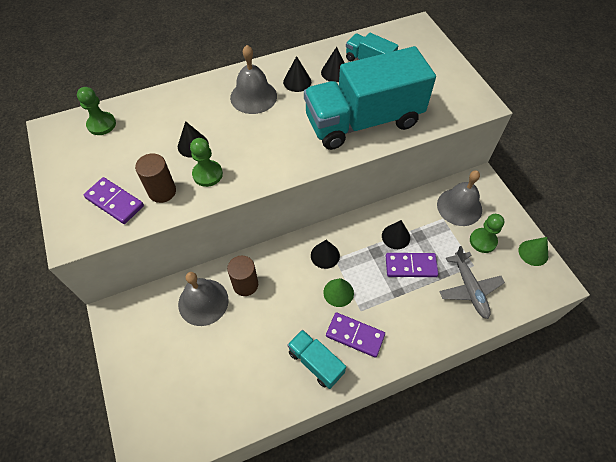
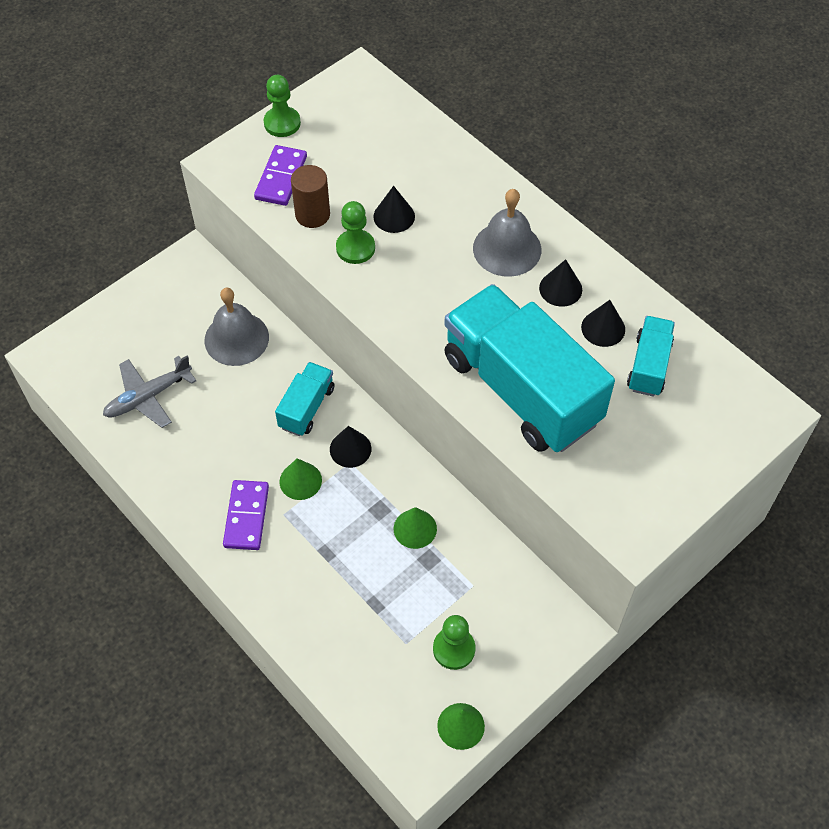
camera: 70 degrees right, 0 degrees up
(101, 124) = (386, 115): green pawn -> green pawn (282, 123)
(245, 284) = (275, 374): brown cylinder -> none
(315, 362) = (197, 483): turquoise truck -> turquoise truck (306, 407)
(396, 236) = (415, 528): black cone -> green cone
(410, 266) = (373, 559): purple domino -> none
(459, 207) = (504, 604): grey bell -> none
(469, 288) = (365, 643): grey plane -> grey plane (148, 396)

